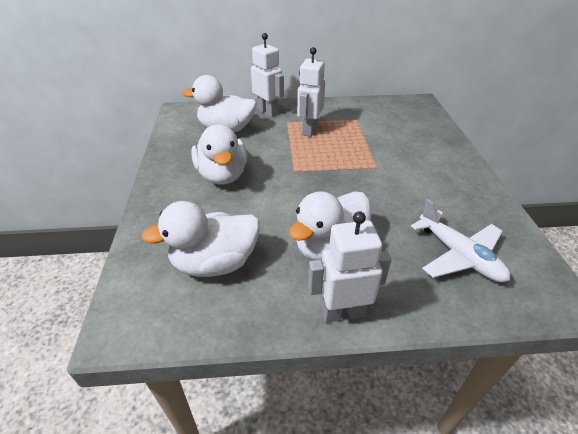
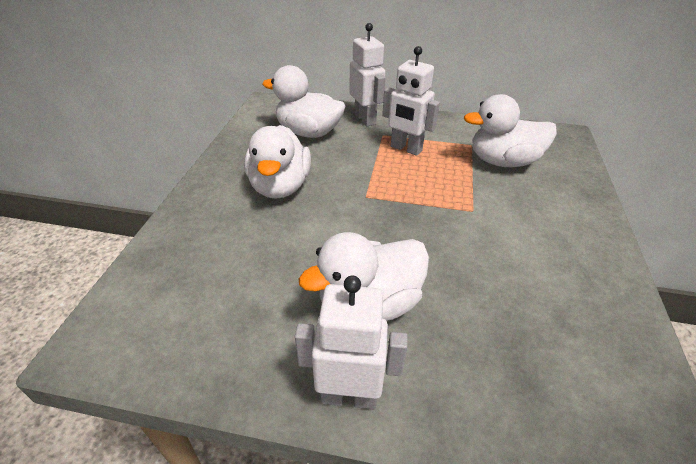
camera: 15 degrees right, 0 degrees up
(215, 263) = (224, 292): white duck -> white duck (503, 161)
(309, 130) = (406, 149): white robot -> white robot turned 90 degrees counterclockwise
(459, 255) = (540, 356): white plane -> none

